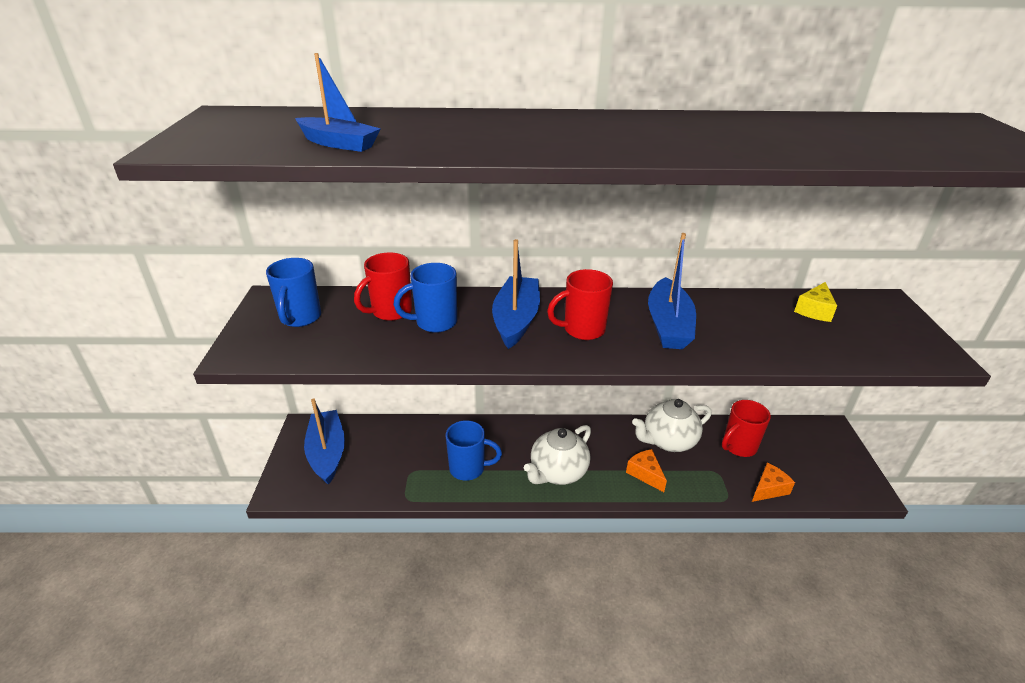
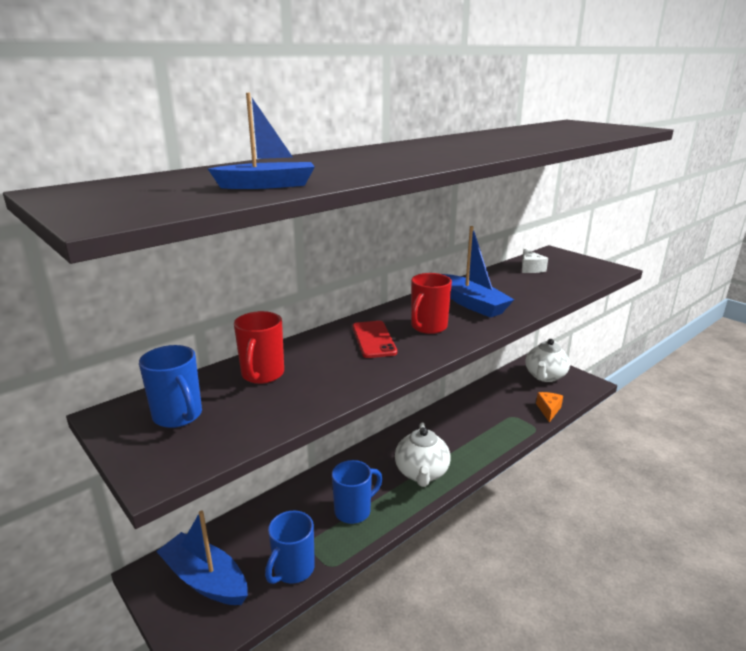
camera: 40 degrees left, 10 degrees down
(434, 323) = (314, 367): blue mug -> blue mug (293, 570)
(516, 320) = (374, 339): blue boat -> red phone
(645, 474) = (476, 441): orange cheese -> none
(668, 441) = (464, 413): white teapot -> white teapot (545, 376)
(738, 447) = (506, 395): red mug -> none
(814, 310) = (530, 268): yellow cheese -> white cheese

